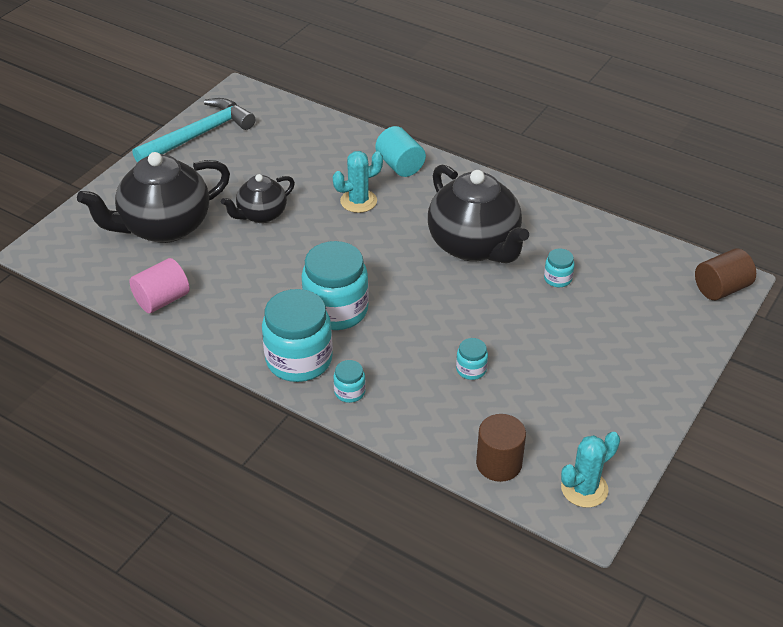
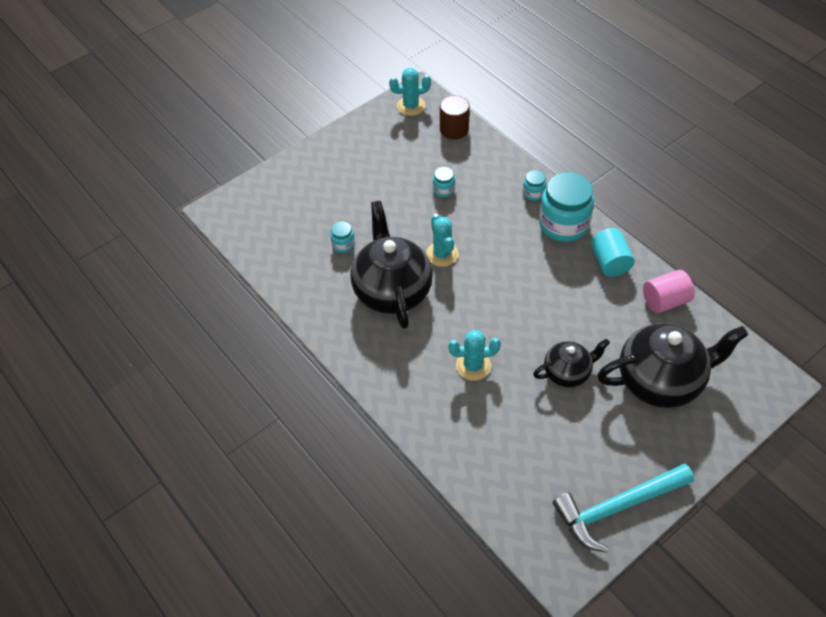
camera: 160 degrees left, 10 degrees up
(336, 310) = (525, 258): turquoise jar -> none
(400, 165) = (418, 402): turquoise cylinder -> turquoise cylinder (609, 262)
(436, 293) = (442, 254): none -> turquoise cactus
(721, 288) = (229, 207): brown cylinder -> none

